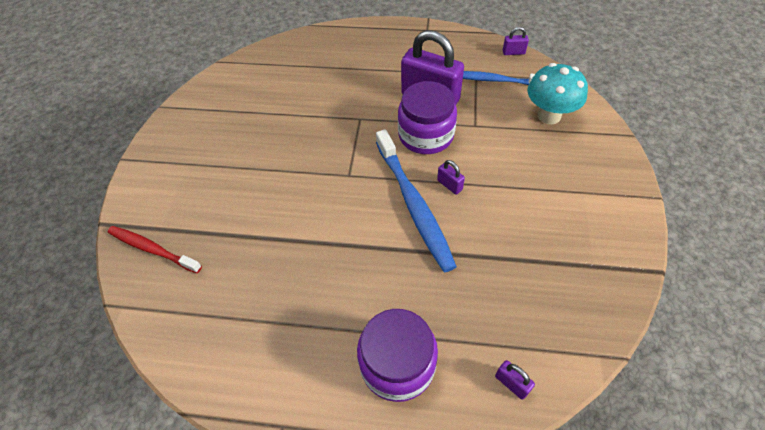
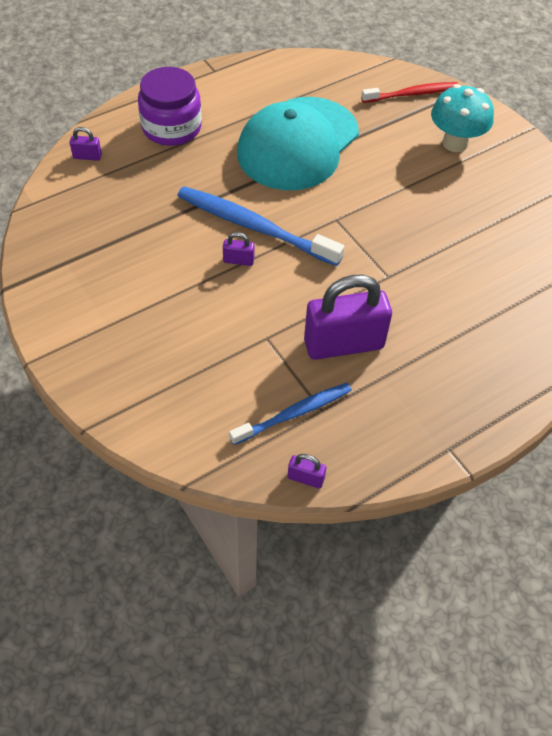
camera: 135 degrees right, 0 degrees up
(303, 261) = (298, 144): none -> turquoise cap
(426, 135) = (305, 296): purple jar -> none
(513, 52) = (305, 478): purple padlock -> purple padlock turned 60 degrees clockwise
(549, 115) = (195, 399): turquoise mushroom -> turquoise mushroom (455, 143)

